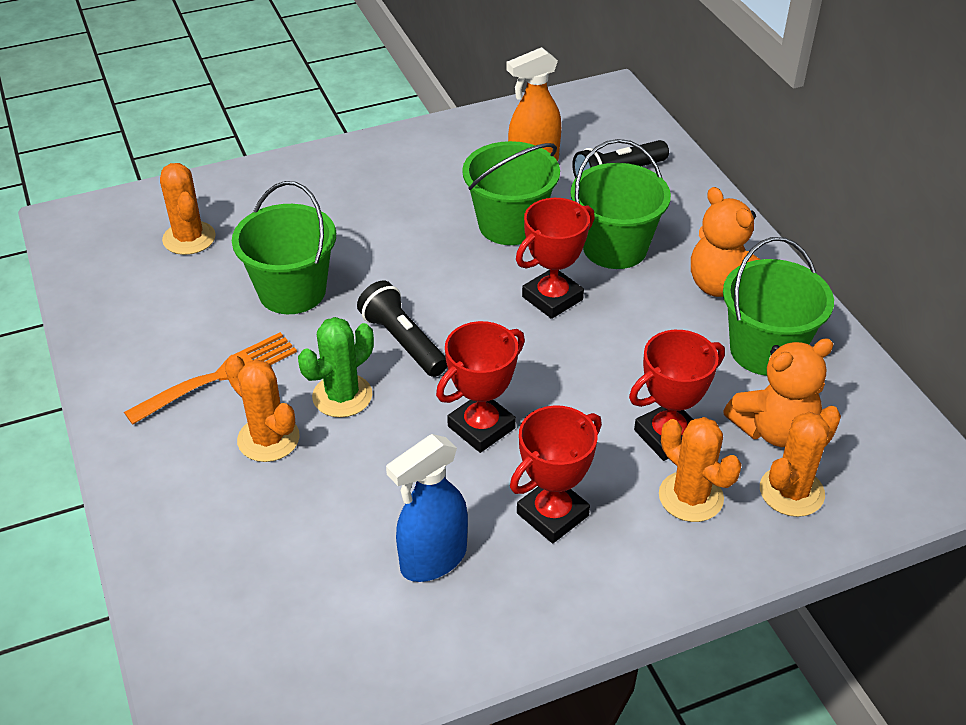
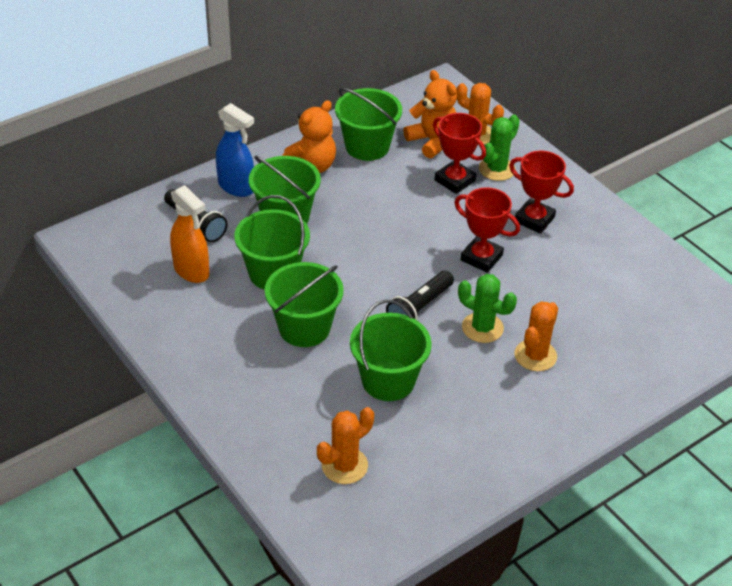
camera: 105 degrees left, 0 degrees up
(219, 377) = (491, 398): orange fork -> none
(406, 237) = (304, 328): none -> green bucket
(433, 560) = (589, 262): blue spray bottle -> blue spray bottle (236, 187)
(552, 298) = (349, 241): red trophy -> none
(691, 497) = (496, 169): orange cactus -> green cactus

